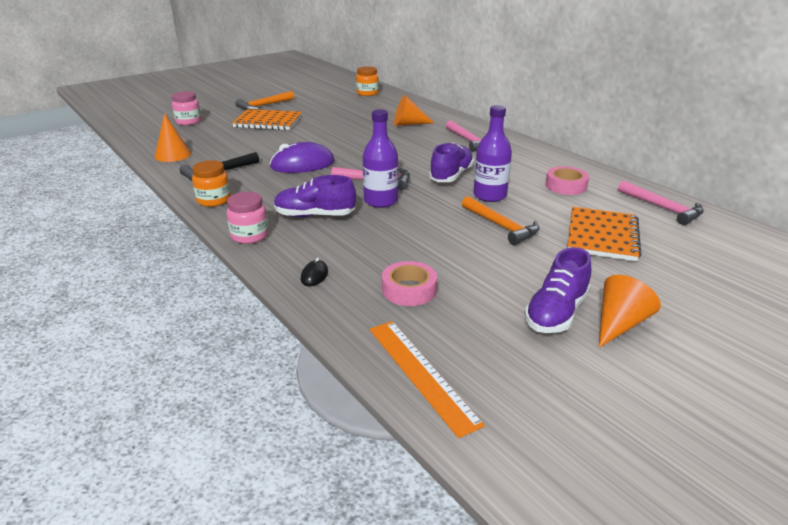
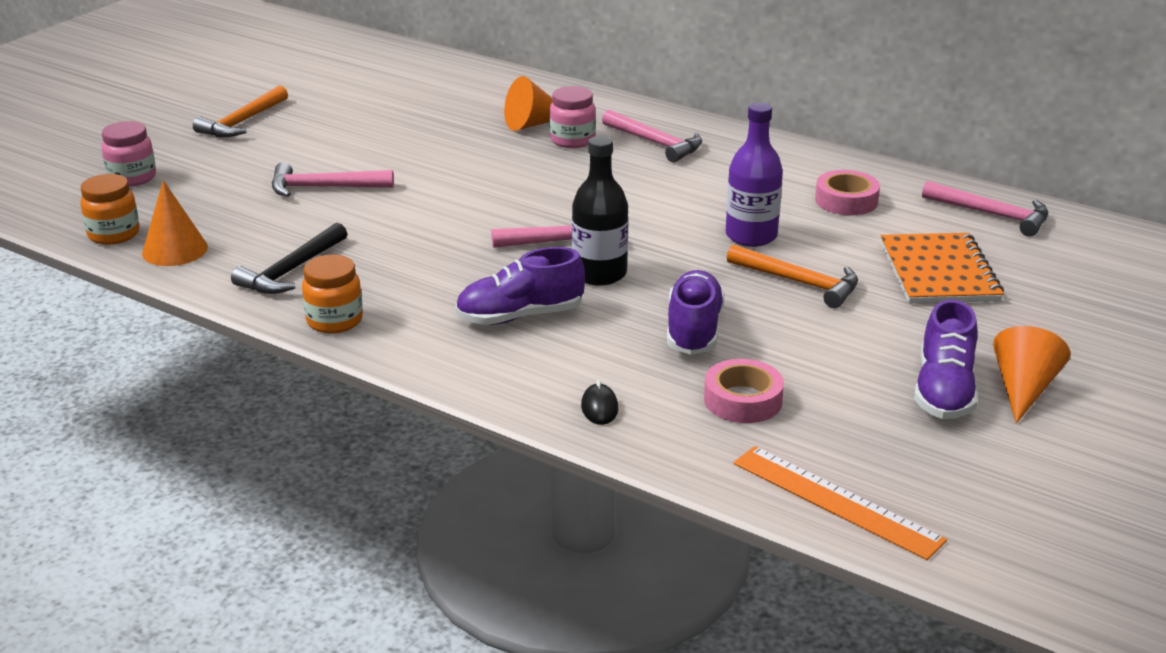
camera: 20 degrees left, 0 degrees up
(249, 236) = (450, 368): pink jar -> pink jar (572, 140)
(268, 122) = (283, 156): orange notebook -> none
(273, 138) = (324, 188): none -> pink hammer
(302, 164) = (421, 231): purple mouse -> none
(367, 93) = (411, 68): orange jar -> orange jar (114, 234)
(380, 201) = (599, 274): purple bottle -> black bottle
(451, 176) = (672, 211): purple shoe -> purple shoe (693, 330)

